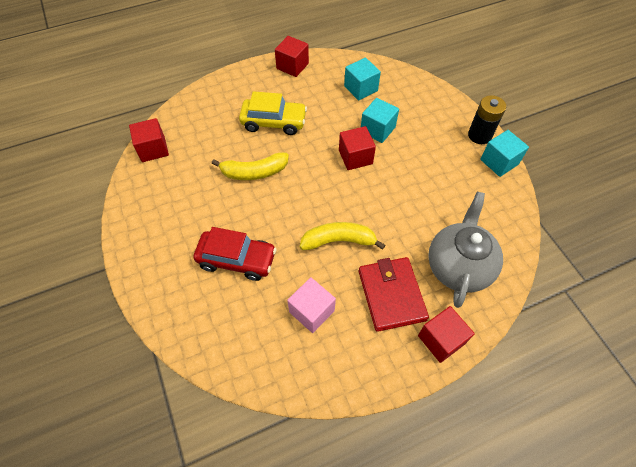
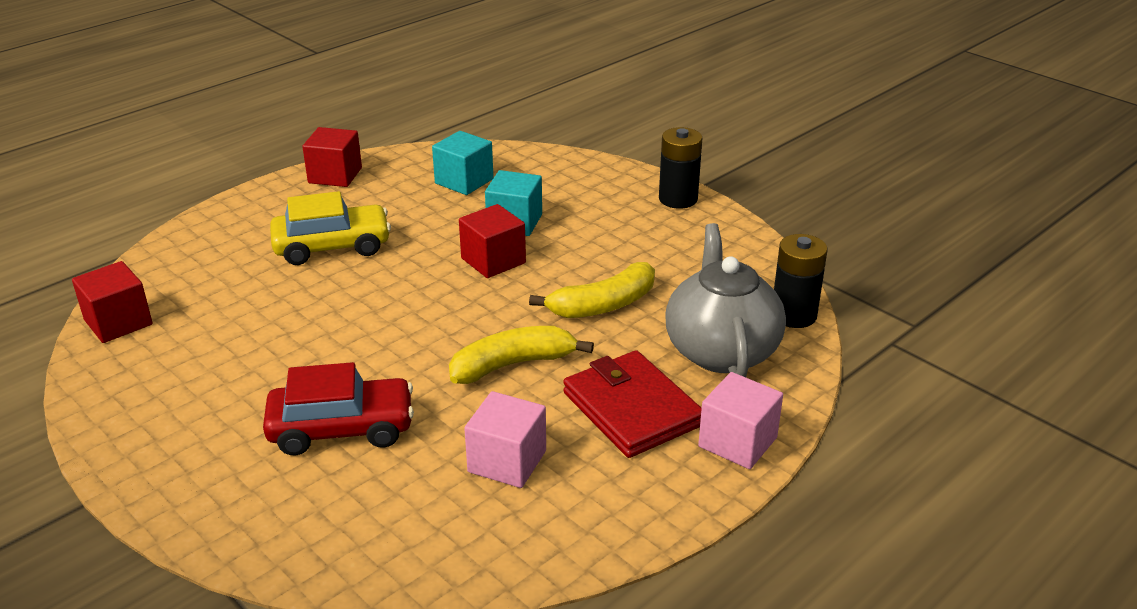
camera: 20 degrees left, 25 degrees down
(254, 172) = (324, 313): yellow banana -> yellow banana (603, 305)
(441, 339) = (737, 442): red cube -> pink cube
(499, 162) = (722, 222): turquoise cube -> none
(512, 251) = (793, 315): none -> black battery

